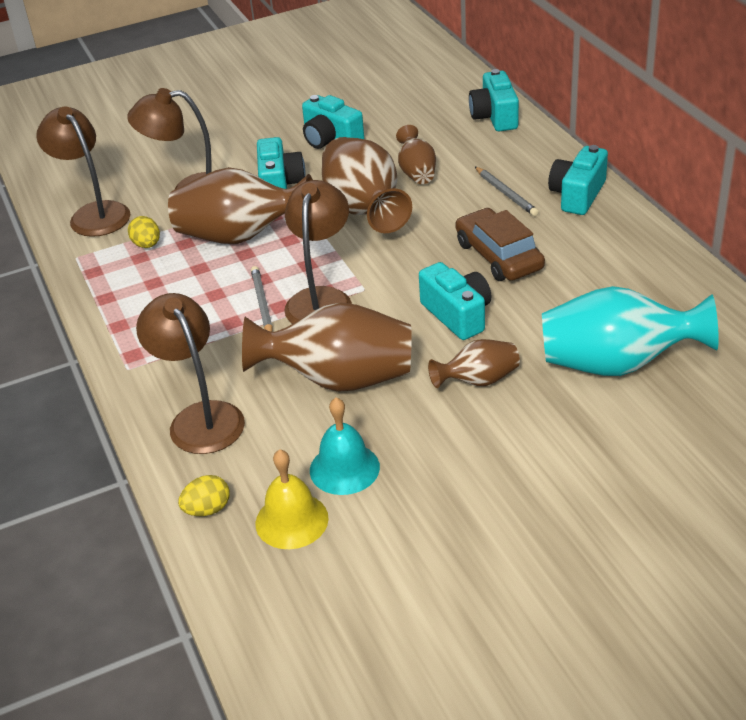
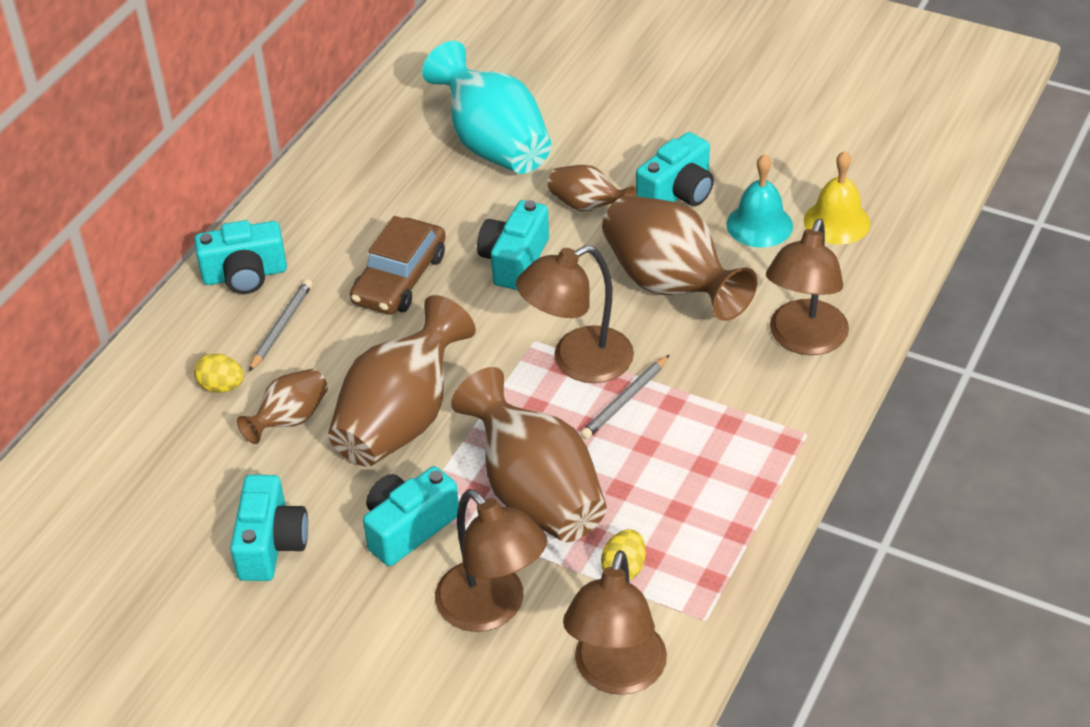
camera: 130 degrees left, 5 degrees up
(207, 509) = (881, 271): yellow egg -> yellow egg (221, 387)
(495, 117) = (111, 419): turquoise camera -> turquoise camera (677, 192)

